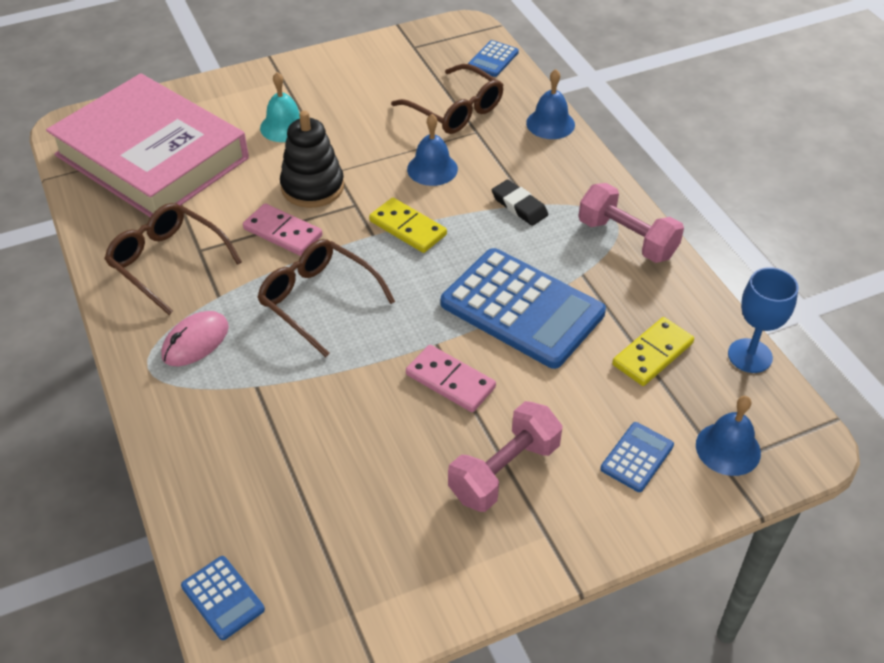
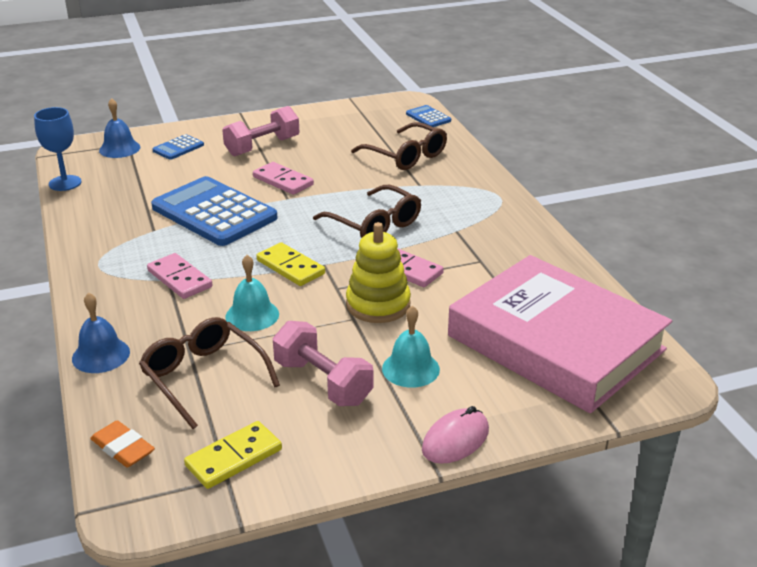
camera: 175 degrees left, 15 degrees down
(167, 262) = (506, 253): brown glasses -> brown glasses (406, 156)
(195, 342) = (468, 207): pink mouse -> pink mouse (455, 440)
(312, 187) = (378, 305): black stacking toy -> yellow stacking toy
(432, 169) = (252, 315): blue bell -> turquoise bell
(493, 59) = (123, 448): blue calculator -> orange eraser
(519, 206) = (180, 279): black eraser -> pink domino
(627, 239) = (98, 250): pink dumbbell -> pink dumbbell (323, 382)
(652, 354) = (133, 187): yellow domino -> yellow domino (234, 457)

